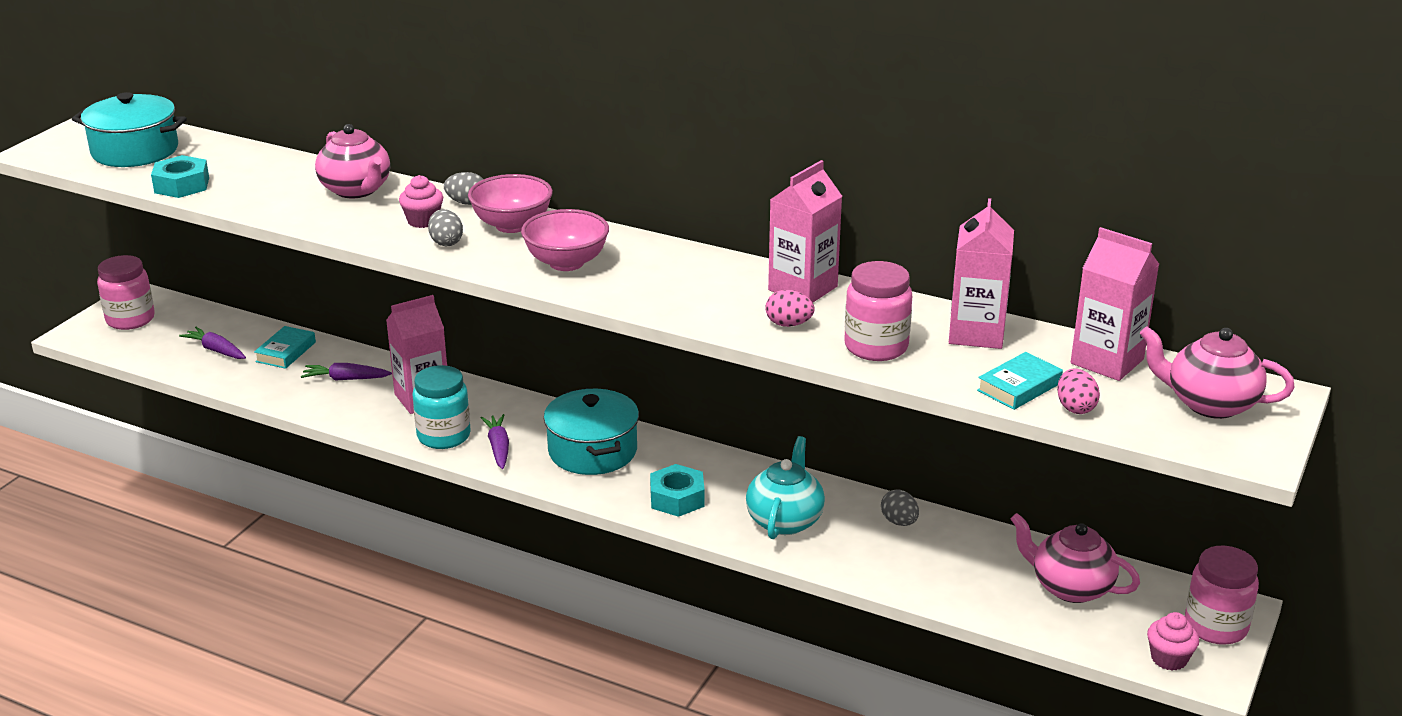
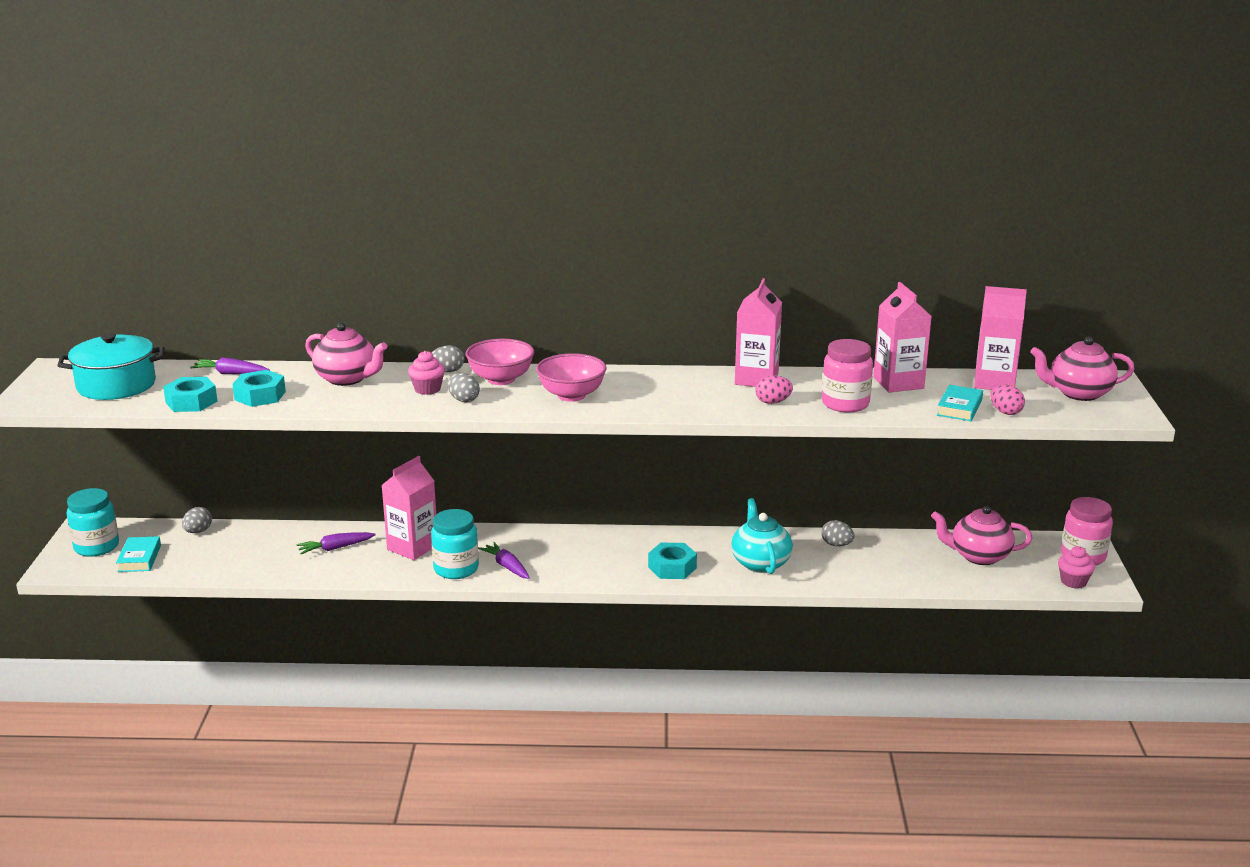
camera: 25 degrees left, 5 degrees down
(130, 319) = (96, 547): pink jar -> turquoise jar
(216, 350) = (200, 552): purple carrot -> purple carrot (230, 373)
(234, 326) = (198, 531): none -> grey egg
(252, 192) = (260, 396): none -> turquoise nut
(286, 352) = (264, 540): turquoise book -> turquoise book (139, 558)
(592, 451) = (581, 552): turquoise pot -> none

